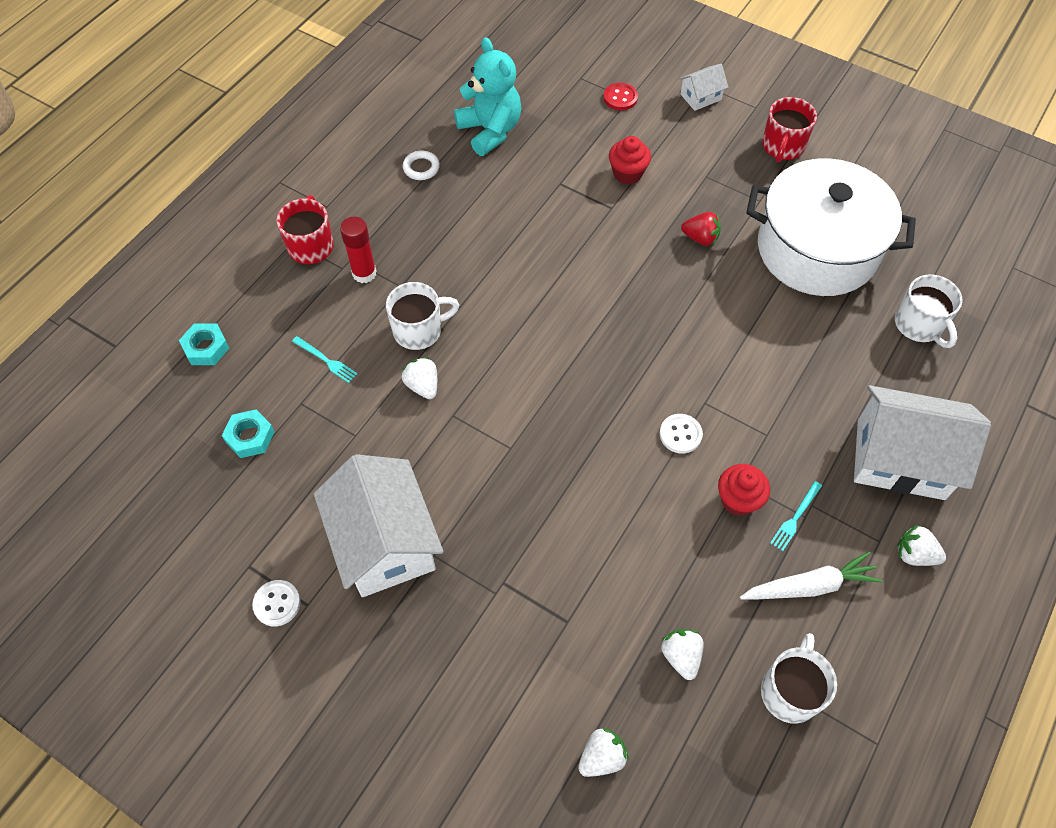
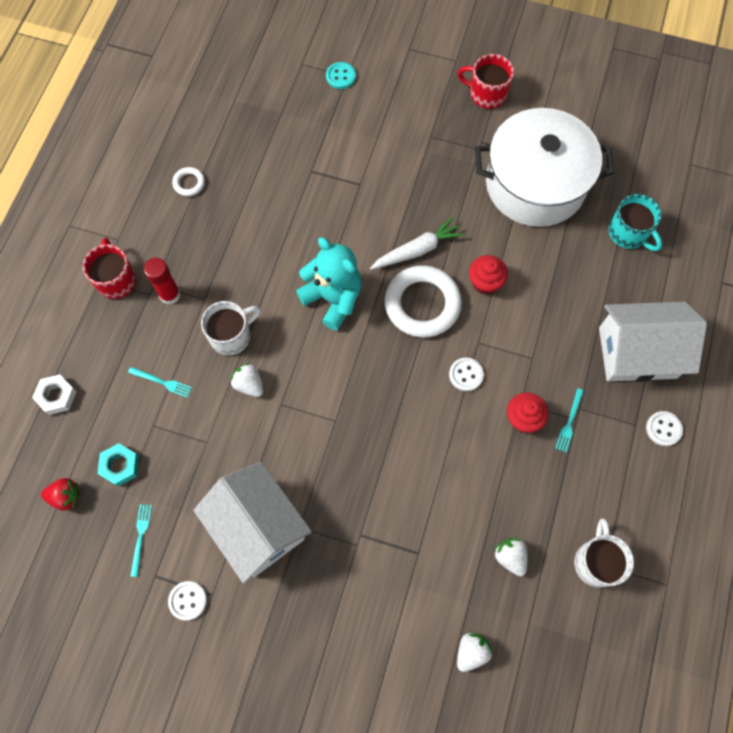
camera: 15 degrees left, 10 degrees up
(206, 348) = (56, 396): turquoise nut -> white nut
(247, 519) = (140, 537): none -> turquoise fork
(490, 131) = (238, 134): turquoise teddy bear -> turquoise teddy bear (333, 298)
(620, 98) = (340, 76): red button -> turquoise button
(627, 173) = (365, 148): red cupcake -> red cupcake (485, 282)
(649, 346) = (422, 304): none -> white ring
(700, 97) = (408, 61): white house -> none
(700, 238) = (440, 195): red strawberry -> red strawberry (65, 496)
(782, 147) = (486, 94): red mug -> red mug turned 105 degrees clockwise
(809, 586) = (592, 475): white carrot -> white carrot (417, 250)
(914, 554) = (663, 429): white strawberry -> white button
(919, 325) = (628, 233): white mug -> turquoise mug

